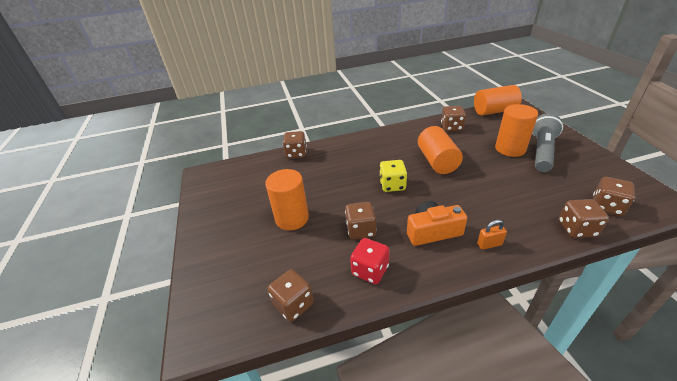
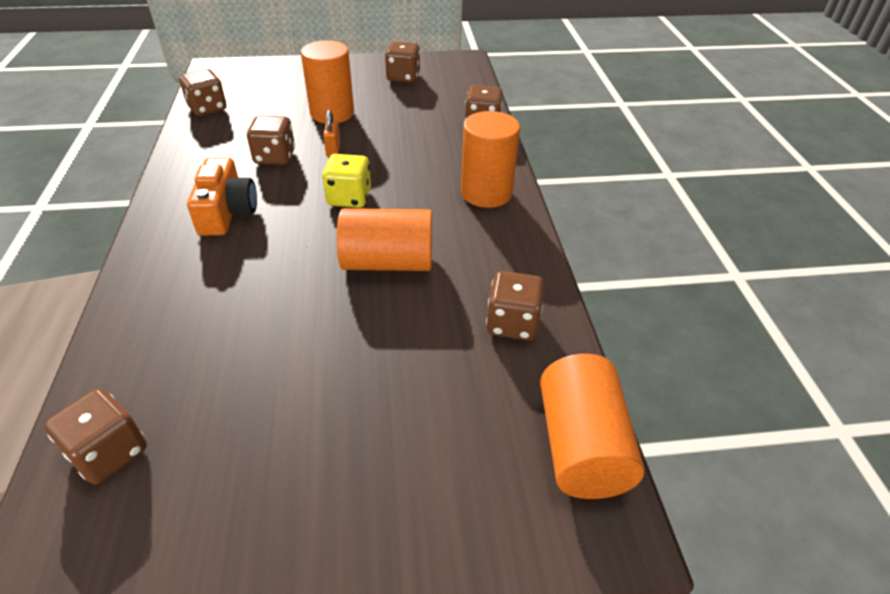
camera: 95 degrees right, 5 degrees up
(370, 270) = (208, 154): red dice -> none
(489, 244) = (163, 255): orange padlock -> orange padlock (333, 150)
(510, 149) = (379, 391): orange cylinder -> orange cylinder (486, 193)
(542, 151) = (339, 449): grey flashlight -> none
(577, 229) = (106, 369): brown dice -> brown dice (403, 77)

